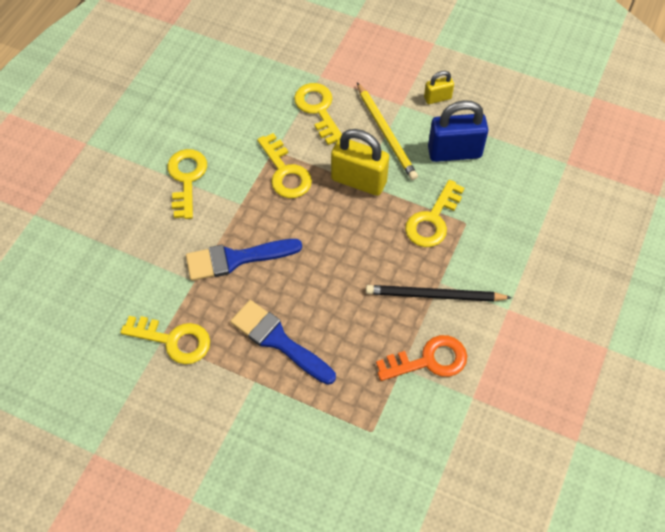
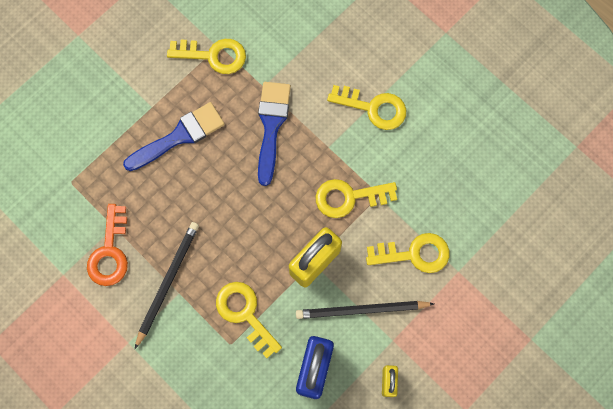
camera: 110 degrees right, 15 degrees up
(173, 340) = (213, 56): yellow key -> yellow key turned 120 degrees counterclockwise
(386, 133) = (361, 310): yellow pencil -> black pencil

